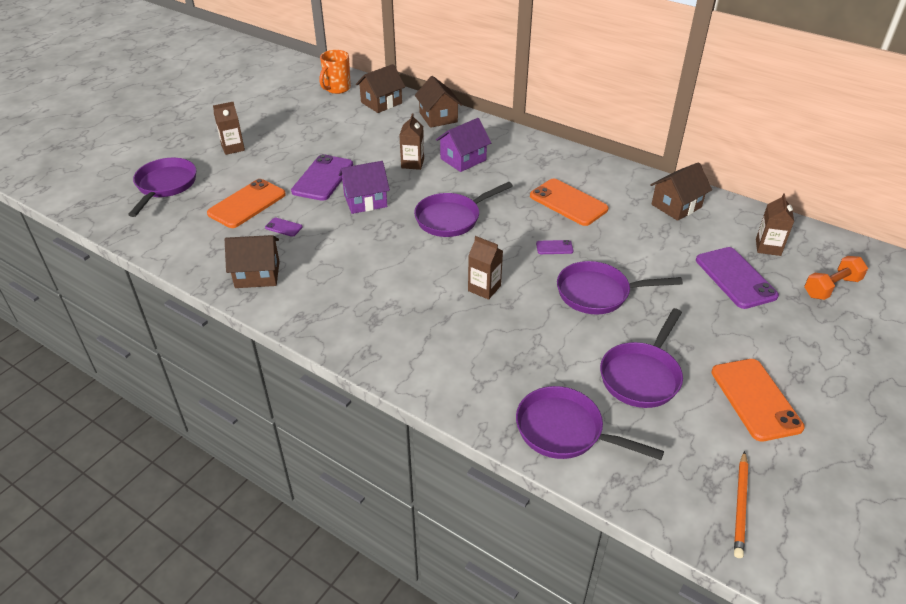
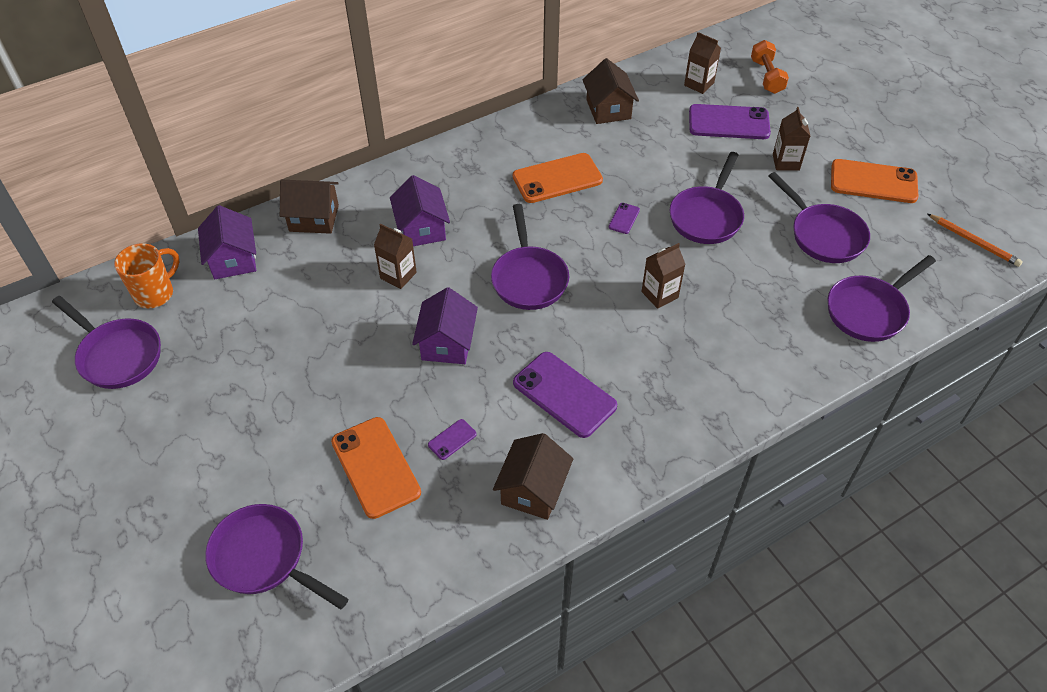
camera: 65 degrees left, 10 degrees up
(233, 148) = (222, 453): brown carton -> brown carton (786, 162)
(285, 94) = (117, 355): none -> purple pan
(323, 178) = (370, 371): purple phone -> purple phone (564, 394)
(337, 89) = (155, 293): orange mug -> orange mug turned 105 degrees counterclockwise
(381, 103) = (233, 259): brown house -> purple house

